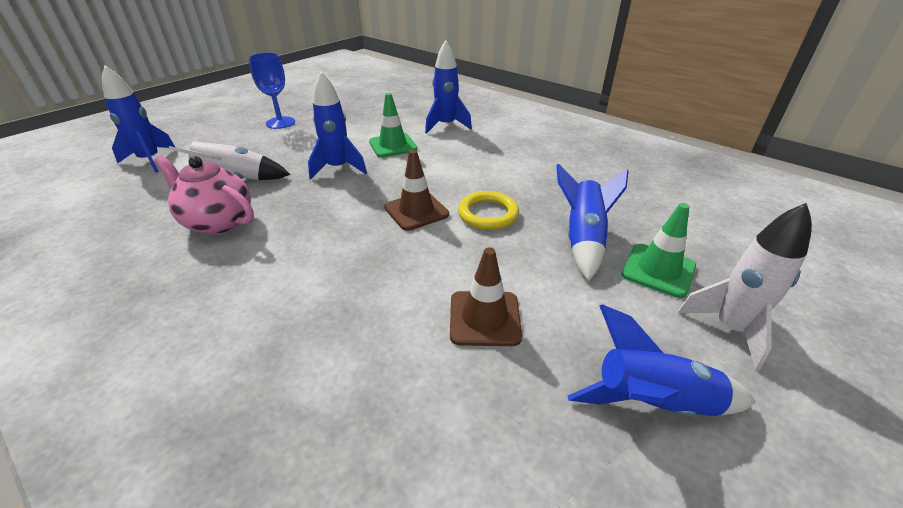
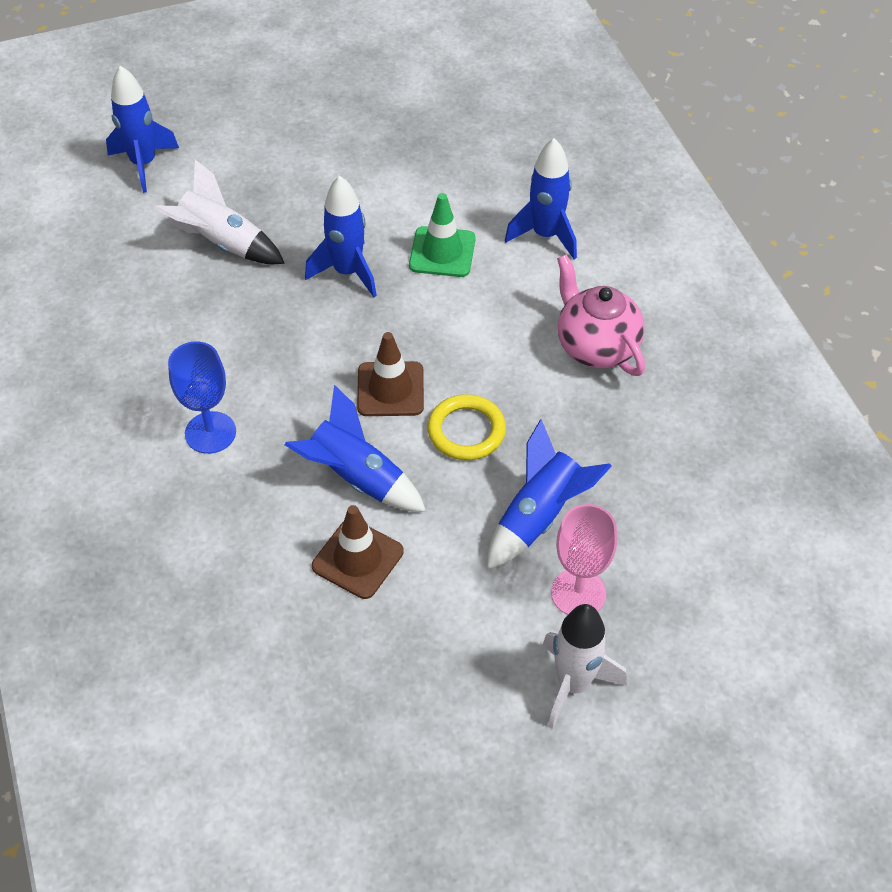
camera: 30 degrees right, 15 degrees up
(218, 222) = (179, 314): pink teapot -> pink teapot (596, 347)
(280, 123) = (326, 137): blue goblet -> blue goblet (210, 432)
(652, 403) = (428, 702): blue rocket -> blue rocket (356, 478)
(658, 270) = (578, 593): green traffic cone -> pink goblet

